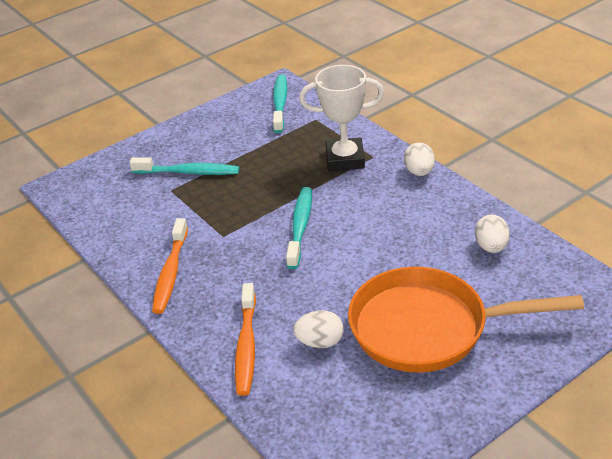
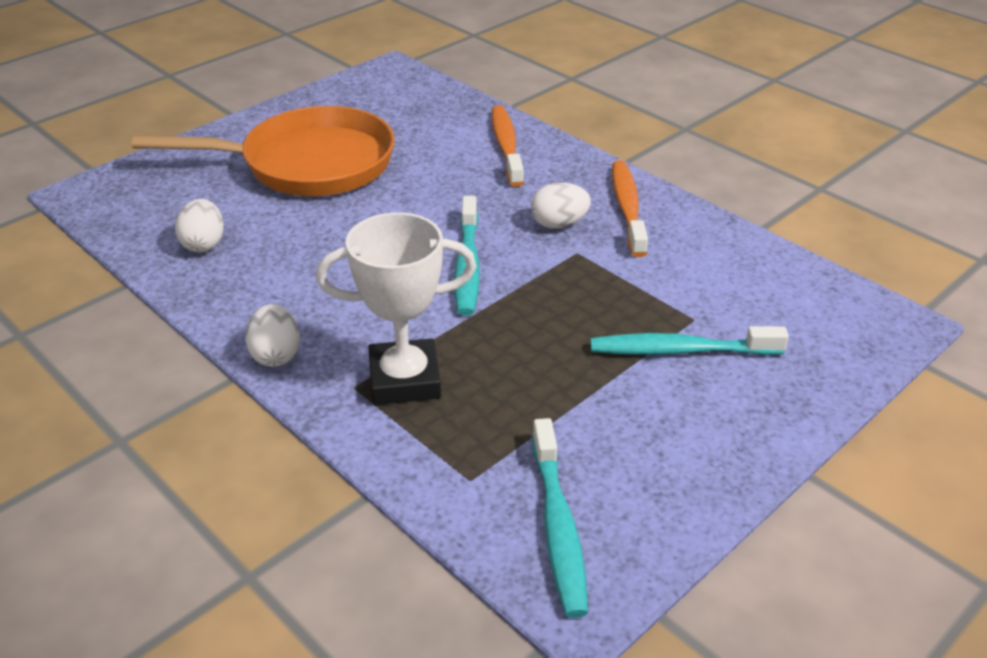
camera: 170 degrees right, 0 degrees up
(320, 342) = (427, 150): white egg -> white egg (559, 224)

